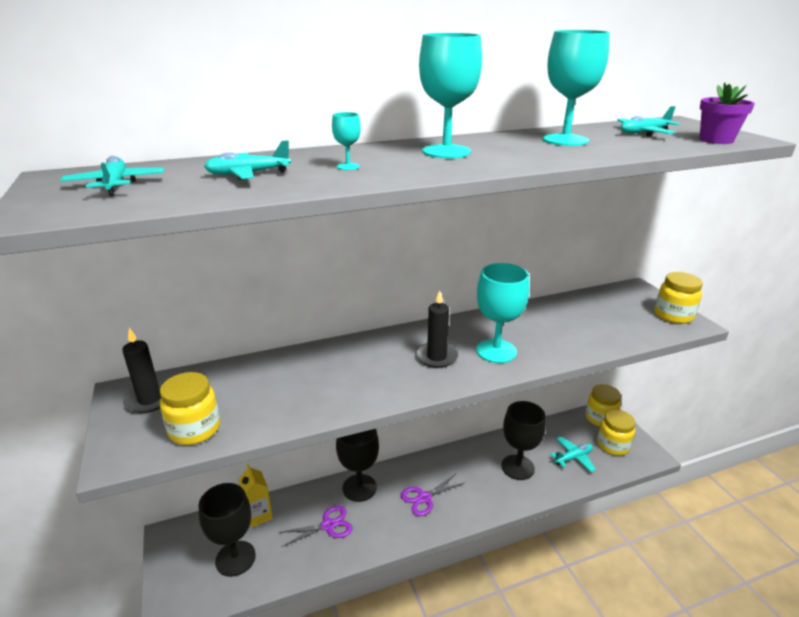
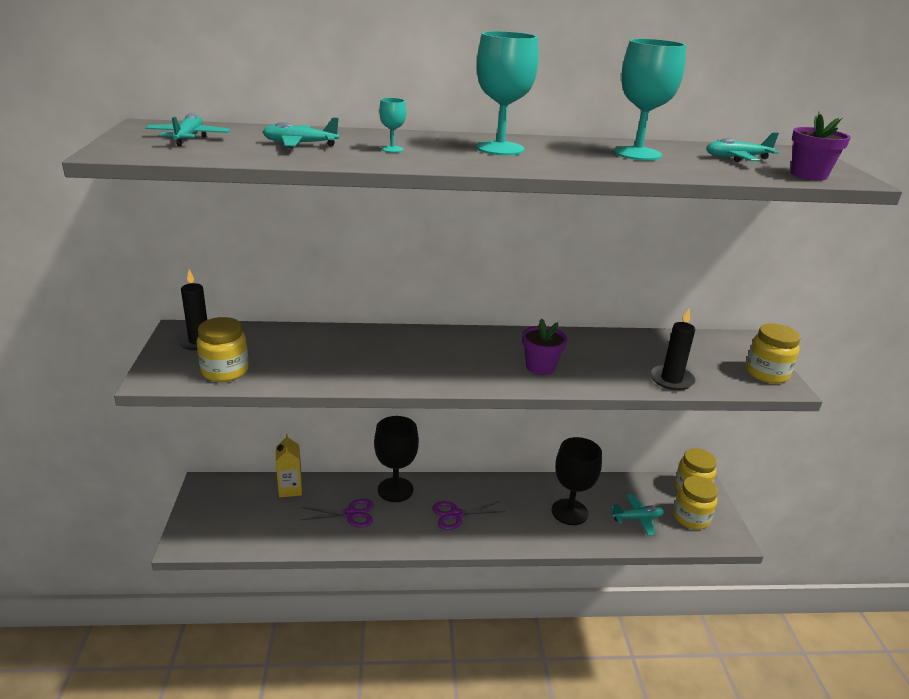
camera: 15 degrees right, 0 degrees up
(235, 558) = (255, 518): black goblet -> none
(436, 357) = (476, 360): black candle -> black candle (671, 379)
(496, 351) = (540, 367): turquoise goblet -> purple flower pot

